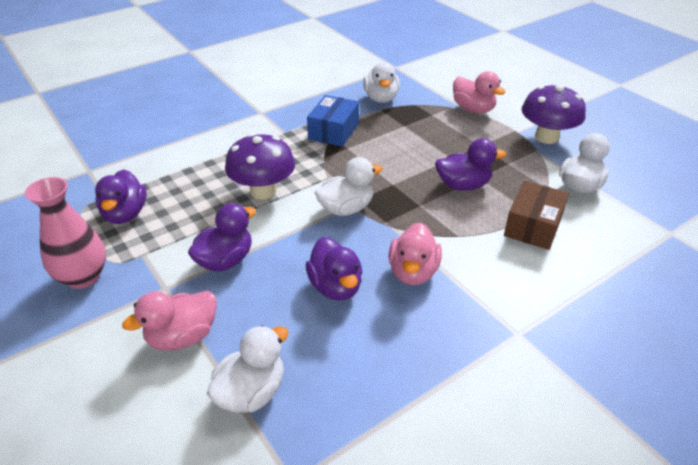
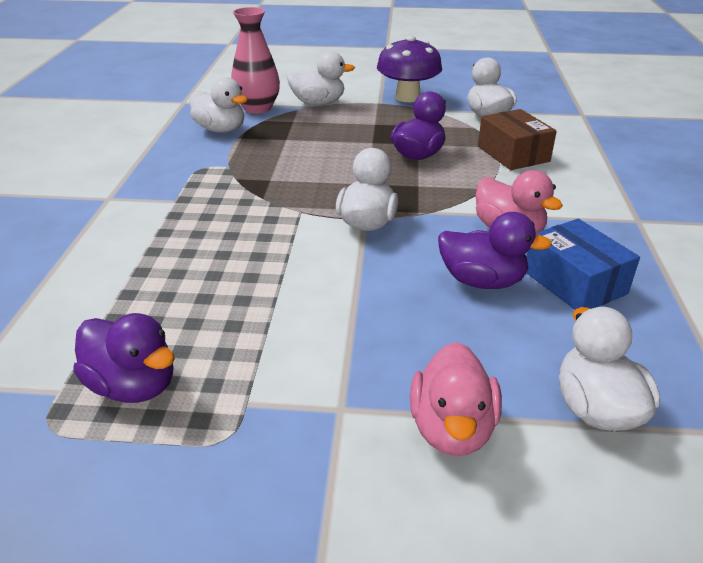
camera: 50 degrees left, 5 degrees down
(83, 277) = (217, 486): pink vase -> pink vase (257, 108)
(225, 260) = (349, 336): purple duck -> none
(263, 191) = (260, 258): purple mushroom -> none
(333, 131) = (228, 174): blue box -> blue box (574, 282)
(473, 109) = (318, 103): pink duck -> white duck

